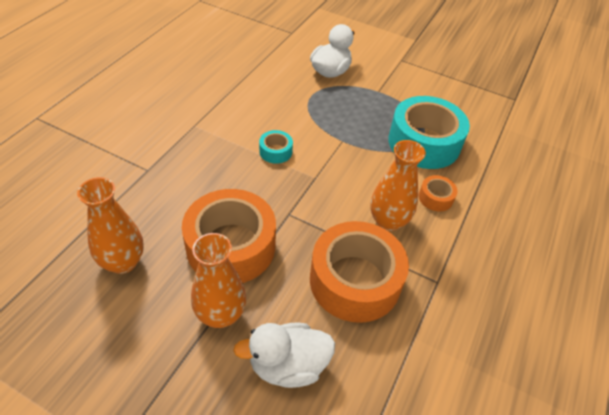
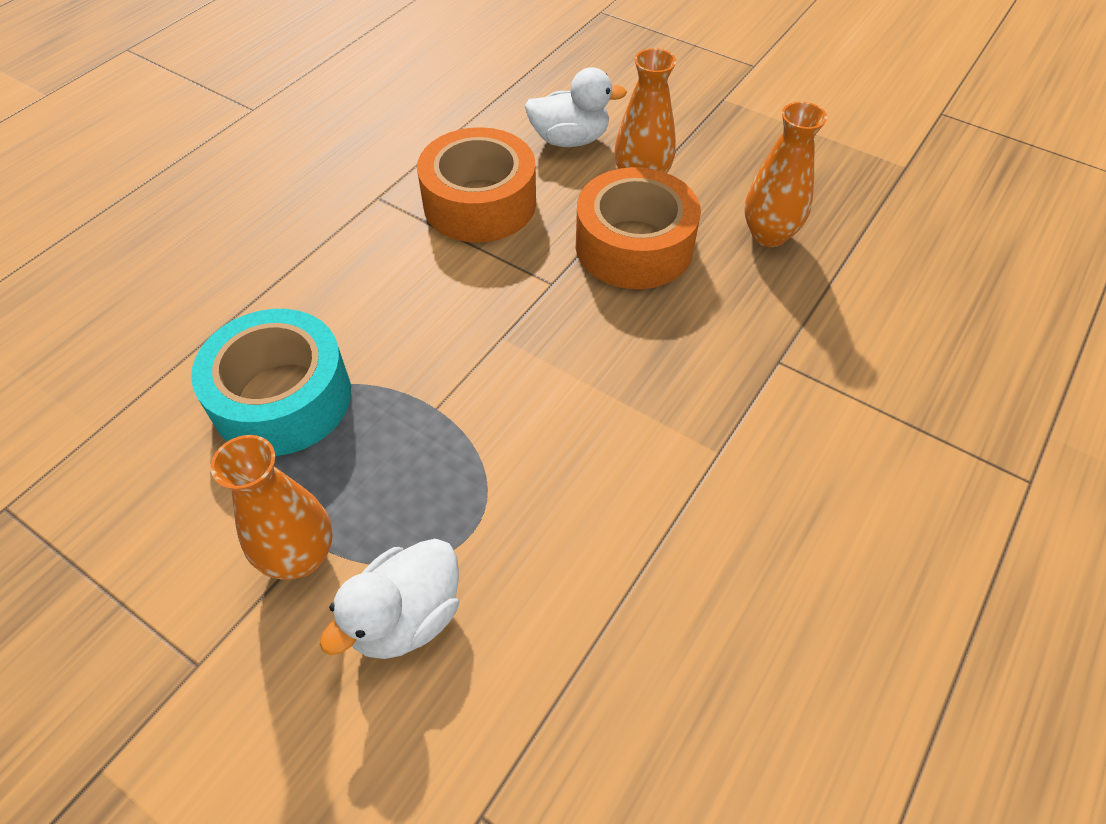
camera: 170 degrees left, 5 degrees up
(275, 151) = (563, 389): turquoise tape -> none
(388, 221) = (409, 267): orange vase -> orange vase (300, 556)
(435, 198) = (319, 297): orange tape -> none

